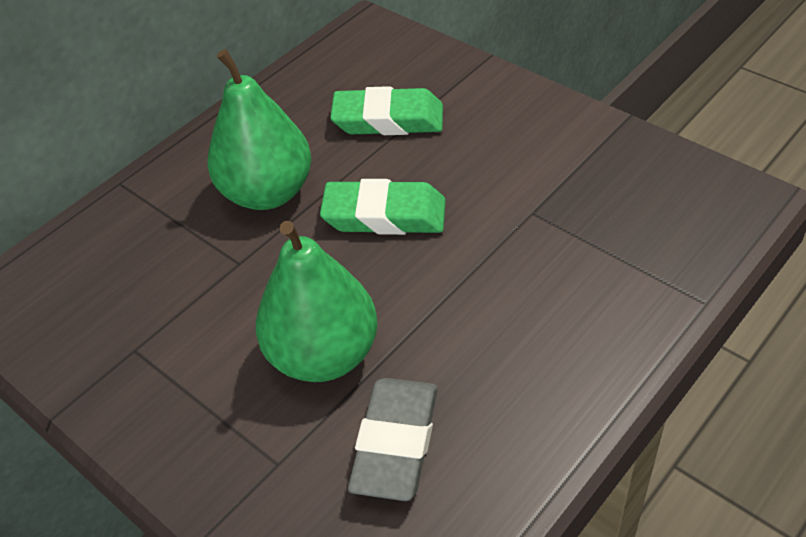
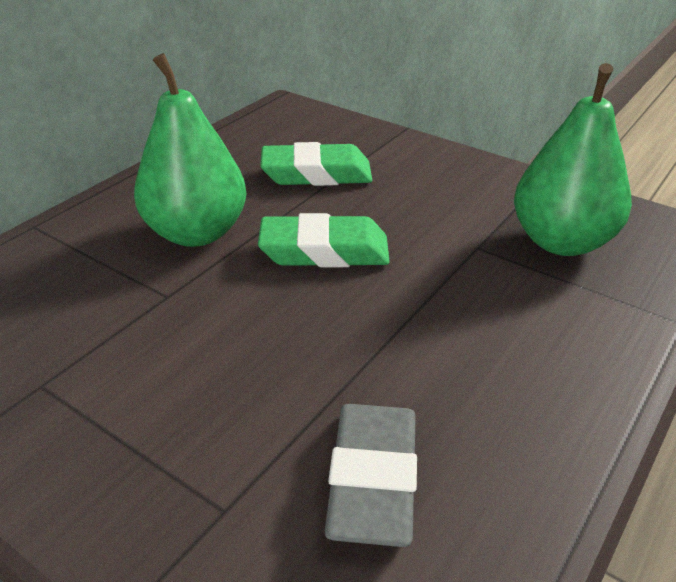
camera: 10 degrees left, 10 degrees down
(323, 354) = (272, 384): green pear -> green pear (561, 242)

